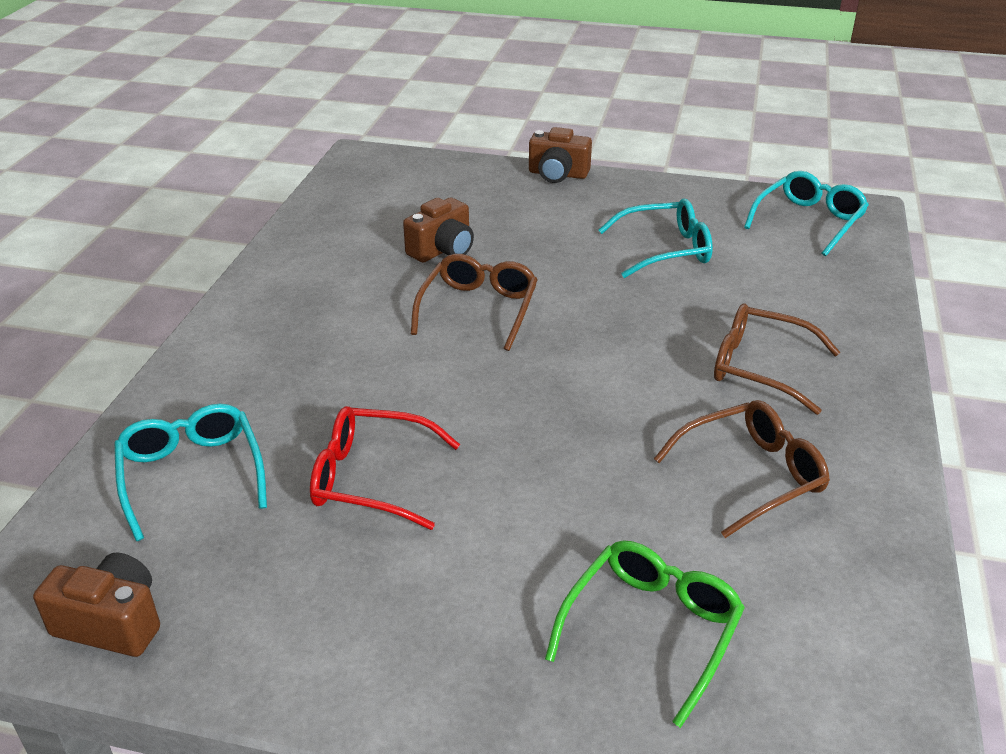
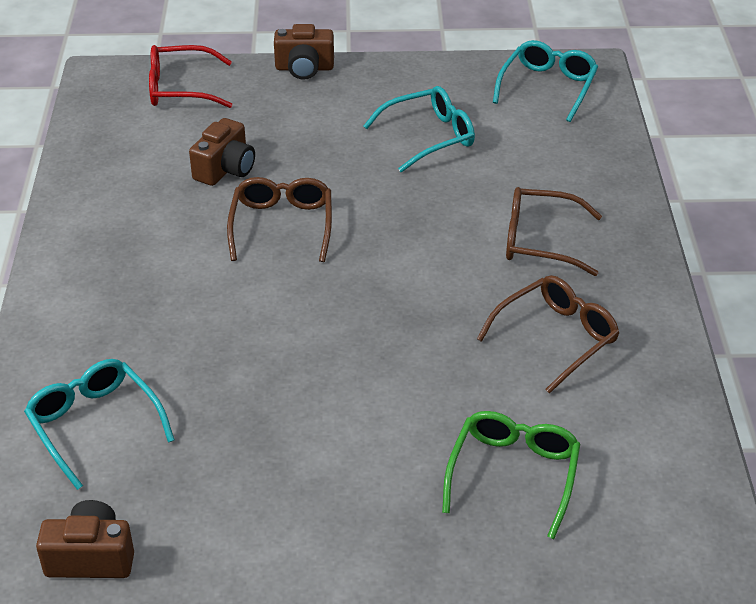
camera: 15 degrees left, 5 degrees up
(372, 478) = (252, 398): red glasses -> red glasses (181, 88)

